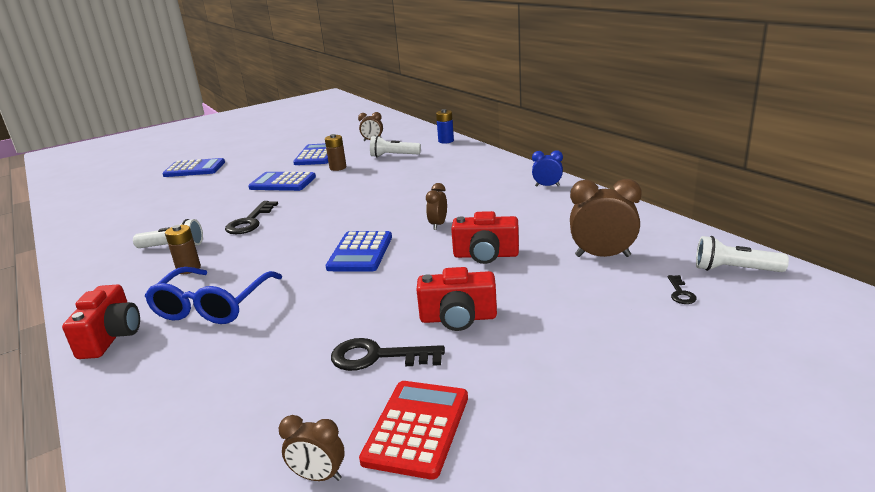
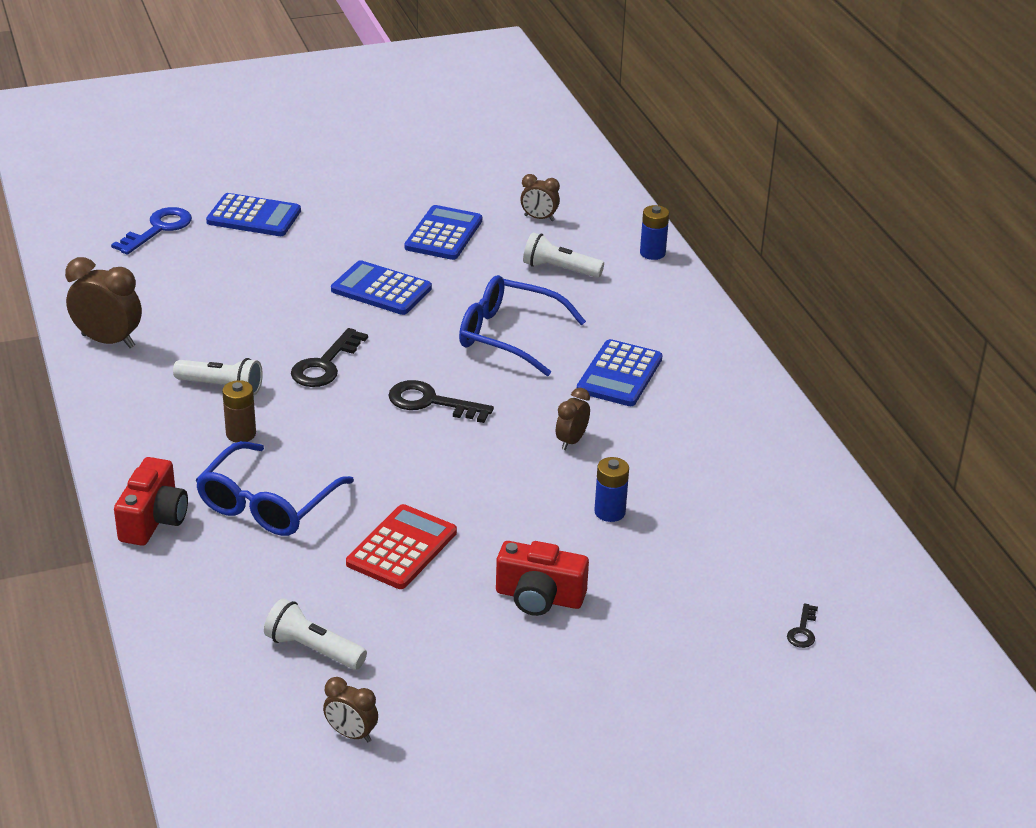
camera: 10 degrees right, 10 degrees up
(130, 184) = (158, 229): none -> blue key
(338, 168) = (468, 276): brown battery -> none
(360, 252) = (457, 464): blue calculator -> blue calculator (619, 374)
(373, 186) = (508, 335): none -> blue glasses
(377, 357) = (437, 624): black key -> black key (431, 402)
(417, 428) = (451, 712): red calculator -> red calculator (401, 548)
(486, 255) = (609, 512): red camera -> blue battery
(547, 186) = (751, 404): blue clock -> none
(602, 256) = (749, 552): brown clock -> brown clock (108, 341)
(734, 269) = (888, 615): white flashlight -> white flashlight (313, 649)

